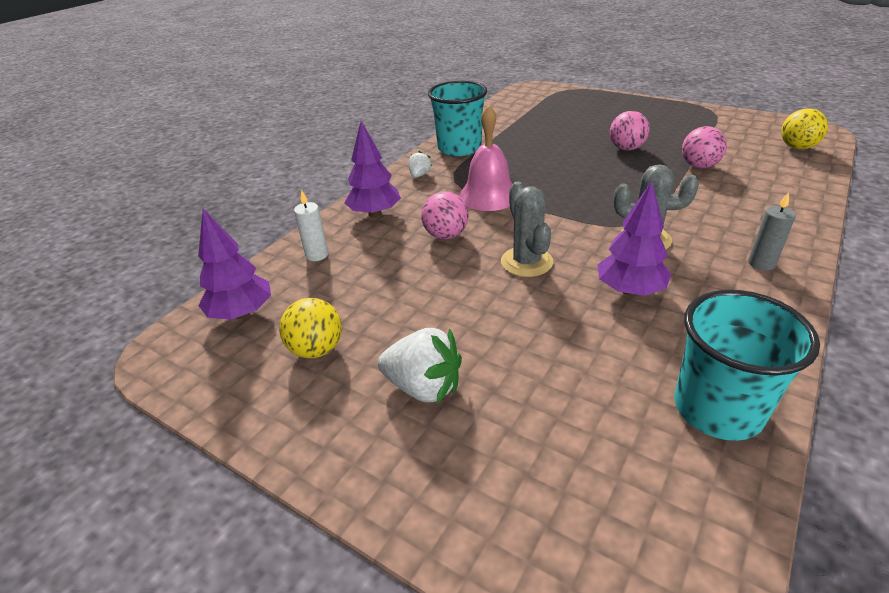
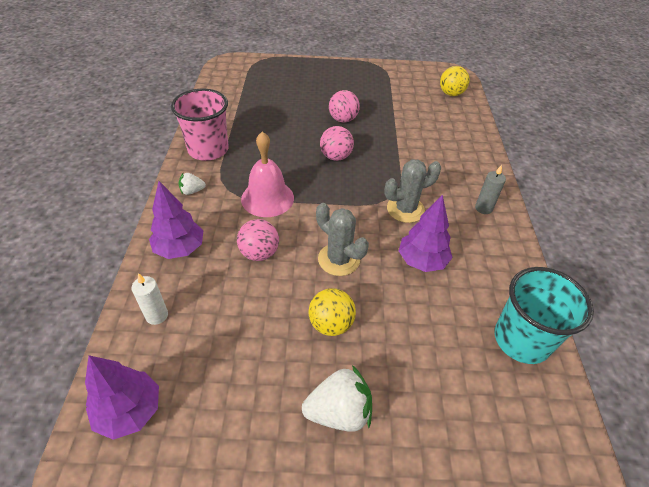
camera: 35 degrees left, 10 degrees up
(317, 349) = (230, 417): yellow ball -> yellow ball (331, 324)
(419, 175) = (192, 191): white strawberry -> white strawberry turned 90 degrees counterclockwise
(459, 148) = (208, 150): turquoise cup -> pink cup
(699, 166) = (401, 126): pink ball -> pink ball (336, 156)

